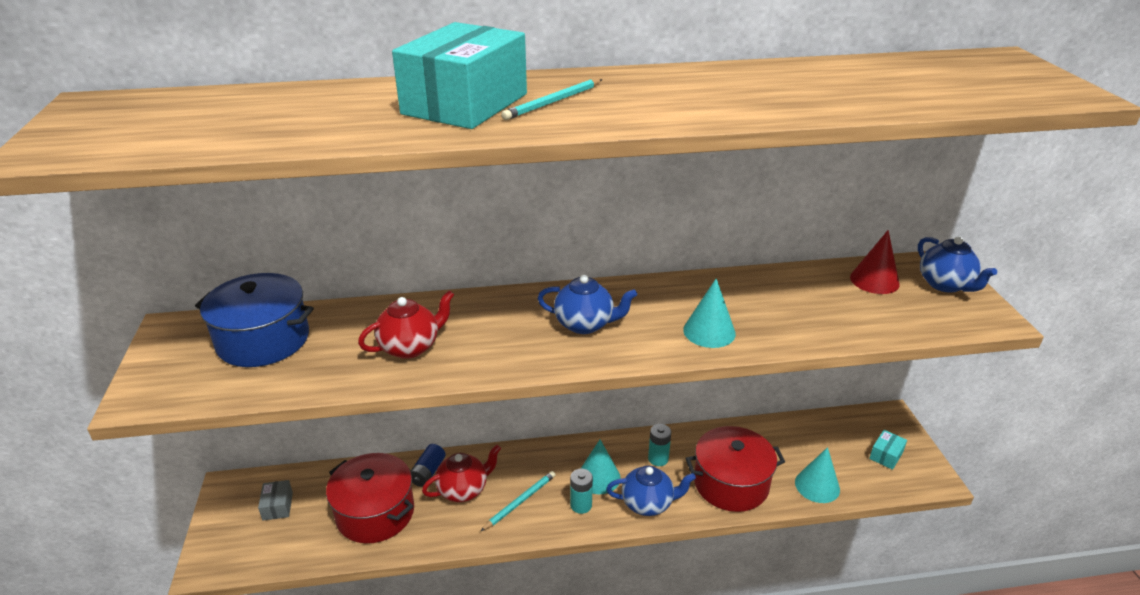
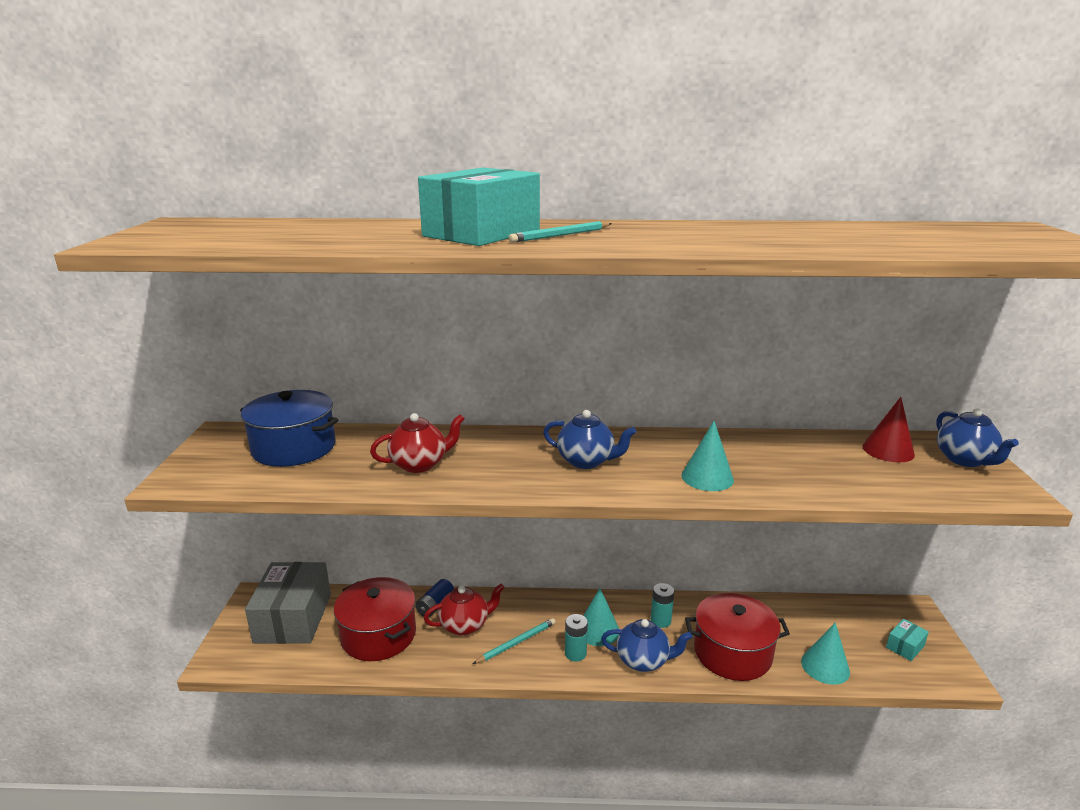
camera: 10 degrees right, 10 degrees down
(277, 506) = (293, 618): grey box -> grey box, size x2.37

